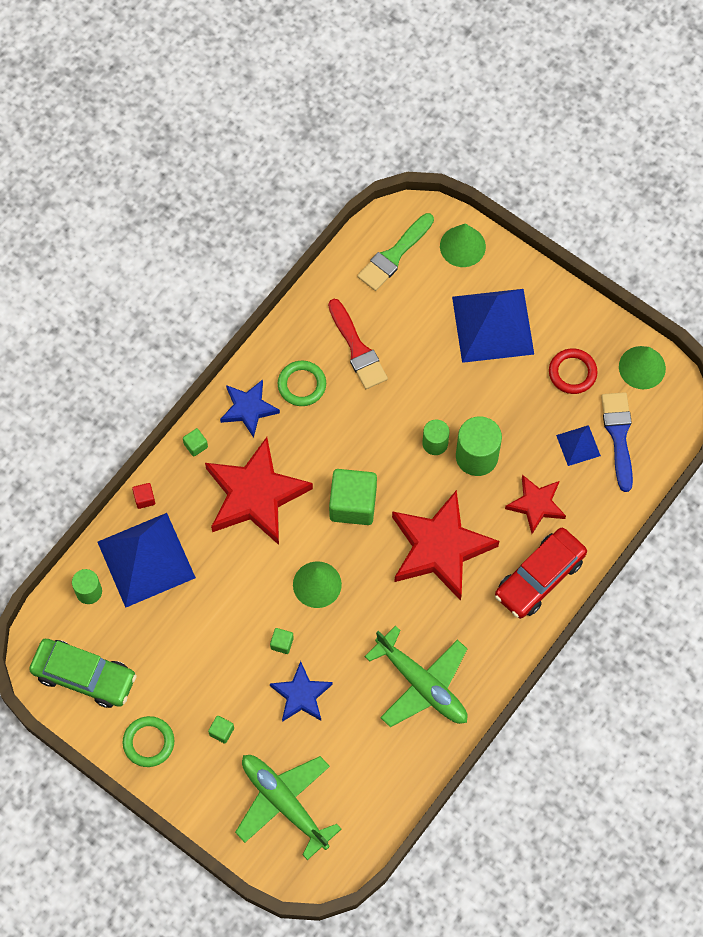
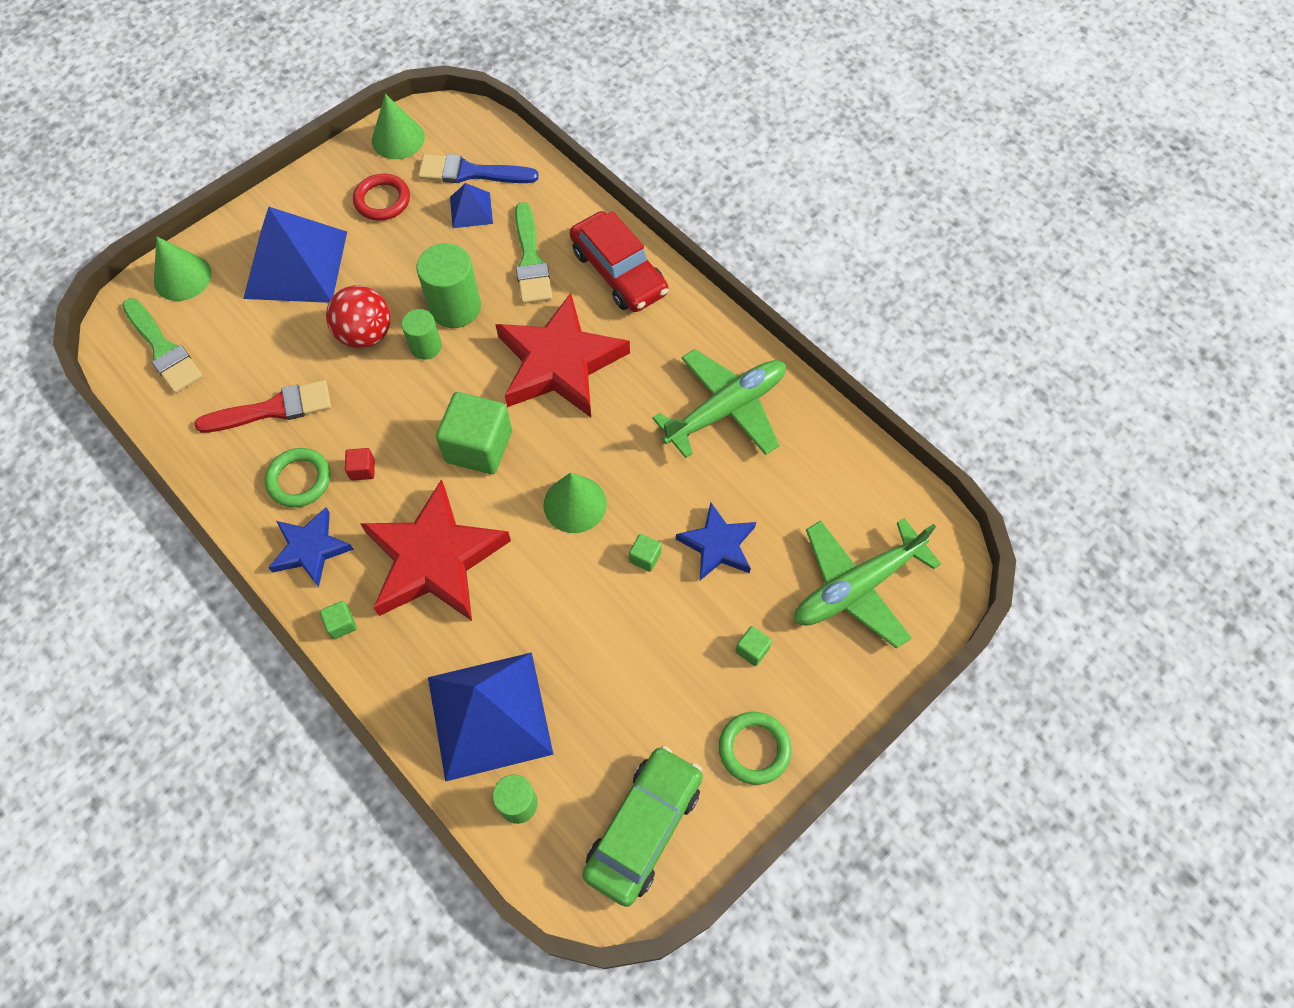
camera: 80 degrees left, 5 degrees down
(144, 499) = (399, 704): red cube -> red cube (362, 469)
(437, 396) = (366, 334): none -> red ball
(536, 504) = (531, 260): red star -> green brush

